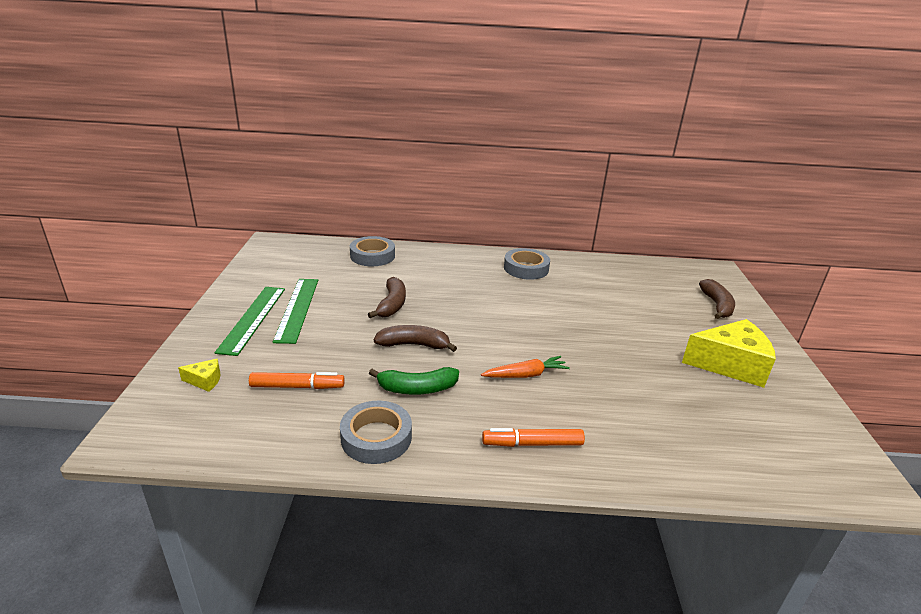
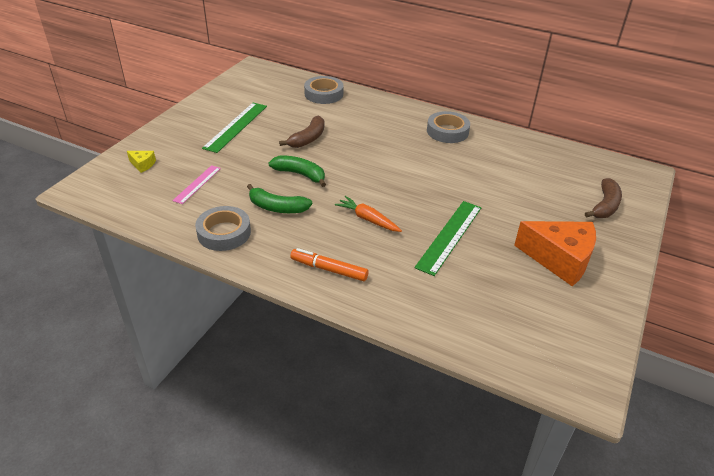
camera: 25 degrees right, 10 degrees up
(253, 319) = (200, 127): green ruler -> green ruler (449, 236)
(297, 386) = (197, 184): orange marker -> pink ruler
(414, 345) = (300, 174): brown banana -> green banana
(525, 375) = (368, 219): orange carrot -> orange carrot turned 150 degrees counterclockwise
(730, 365) = (559, 259): yellow cheese -> orange cheese

